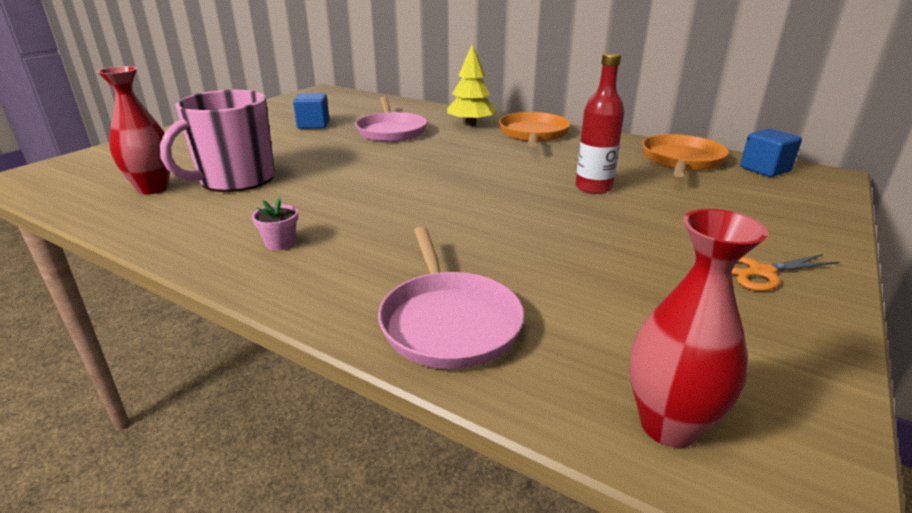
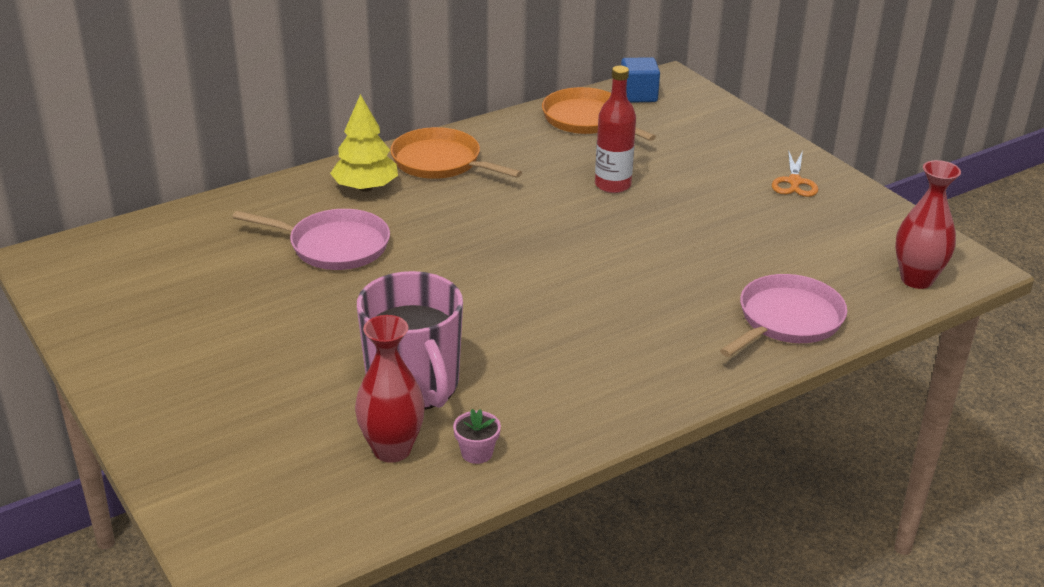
camera: 65 degrees left, 5 degrees up
(280, 243) = (611, 375): pink flower pot -> pink flower pot (477, 453)
(313, 125) = (241, 298): blue cube -> none
(449, 322) = (787, 320): pink pan -> pink pan turned 60 degrees counterclockwise

